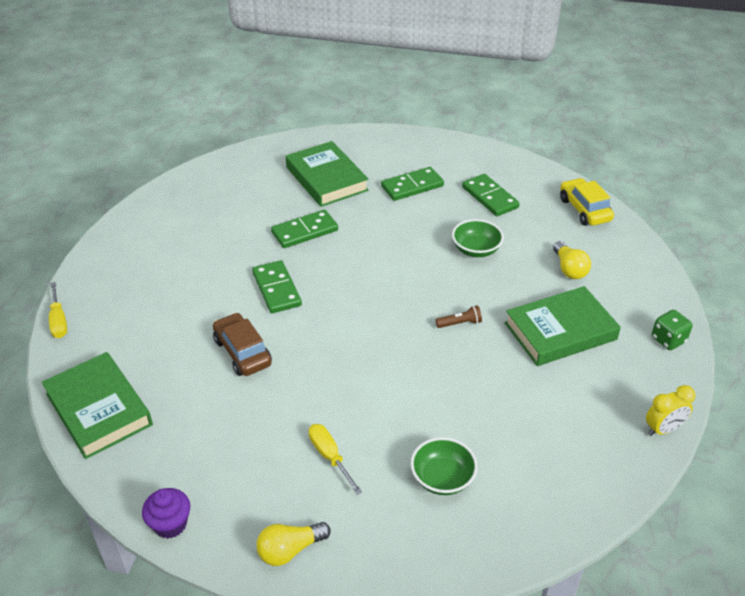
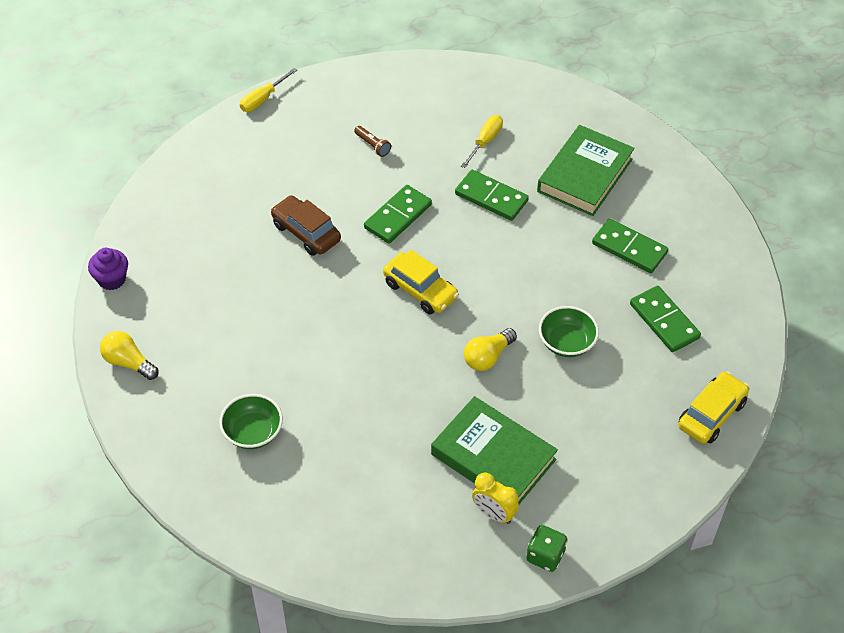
camera: 60 degrees right, 10 degrees up
(99, 409) = (190, 177): green book -> none
(242, 352) = (306, 232): brown car -> brown car turned 75 degrees counterclockwise
(330, 456) = (230, 345): yellow screwdriver -> yellow screwdriver (485, 141)
(365, 306) = (420, 290): none -> yellow car
(460, 323) = (448, 371): brown flashlight -> brown flashlight (372, 145)
(489, 197) = (664, 321): green domino -> green domino turned 60 degrees counterclockwise
(569, 269) = (595, 433): yellow light bulb -> yellow light bulb (487, 357)
(663, 429) = (413, 584): yellow clock -> yellow clock (494, 513)

